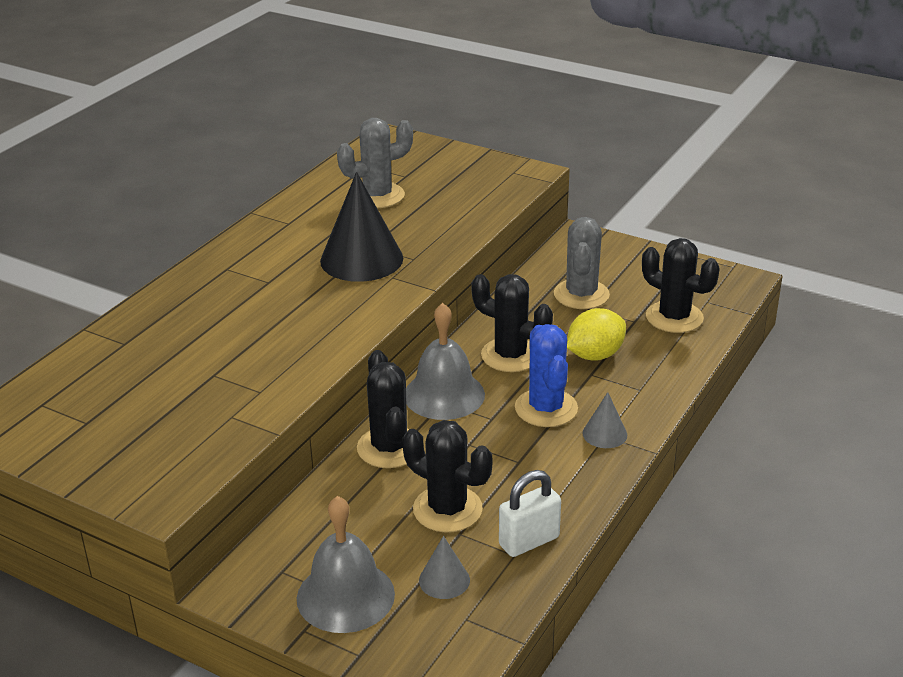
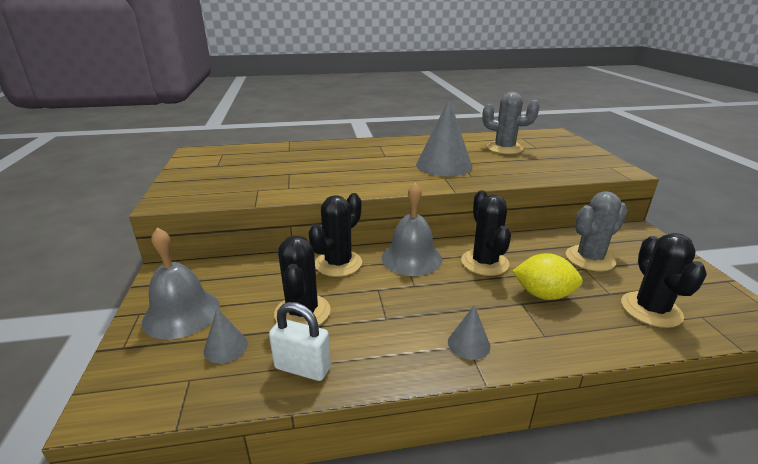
camera: 50 degrees right, 5 degrees down
(361, 259) = (444, 165): black cone -> grey cone
(546, 408) = (456, 302): blue cactus -> none

